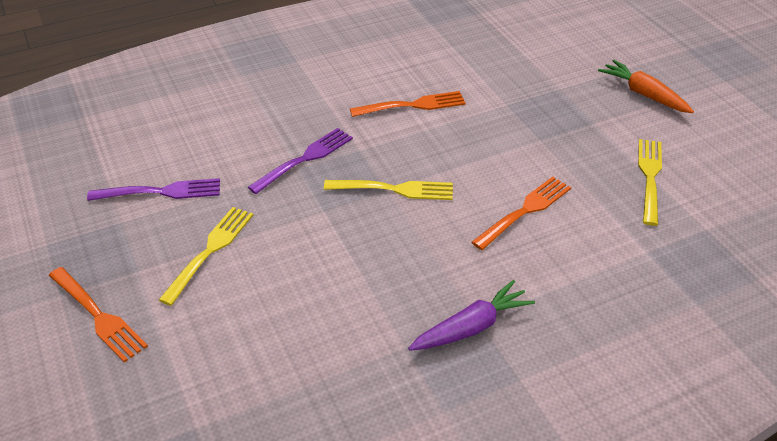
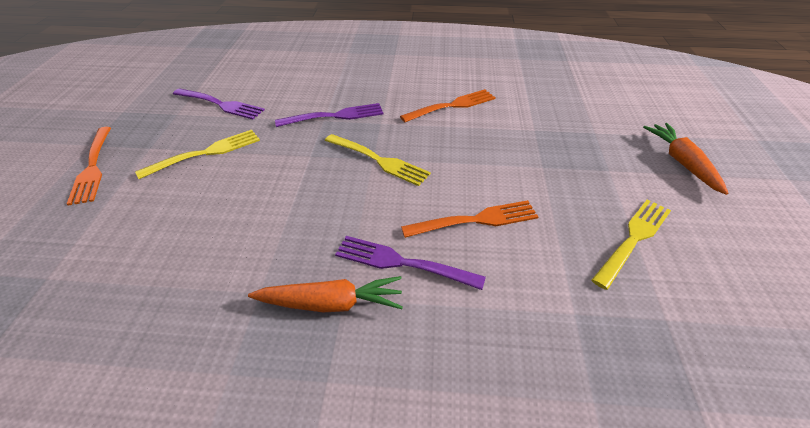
camera: 30 degrees right, 0 degrees up
(412, 105) = (451, 106): orange fork -> orange fork turned 45 degrees counterclockwise
(471, 327) = (331, 303): purple carrot -> orange carrot
(498, 271) = (403, 263): none -> purple fork

